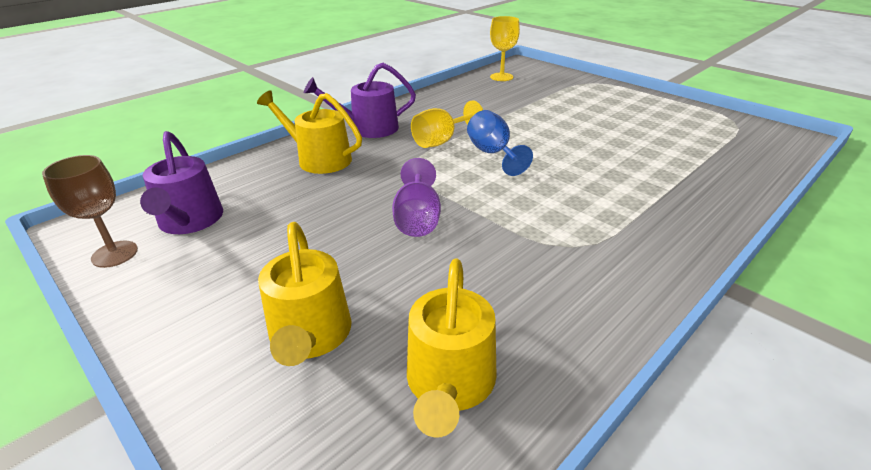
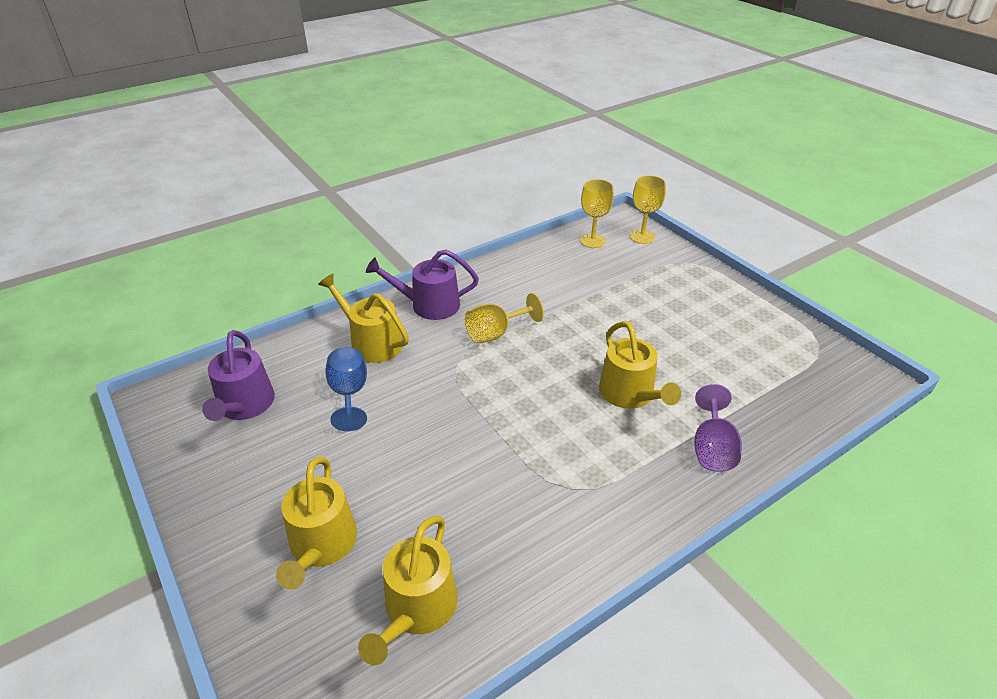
camera: 10 degrees right, 5 degrees up
(115, 254) = (180, 434): brown goblet -> none
(417, 219) = (442, 434): purple goblet -> purple goblet (712, 448)
(493, 154) = (541, 359): blue goblet -> blue goblet (349, 394)
(542, 71) = (642, 237): none -> yellow goblet
(590, 169) = (630, 394): none -> yellow watering can

